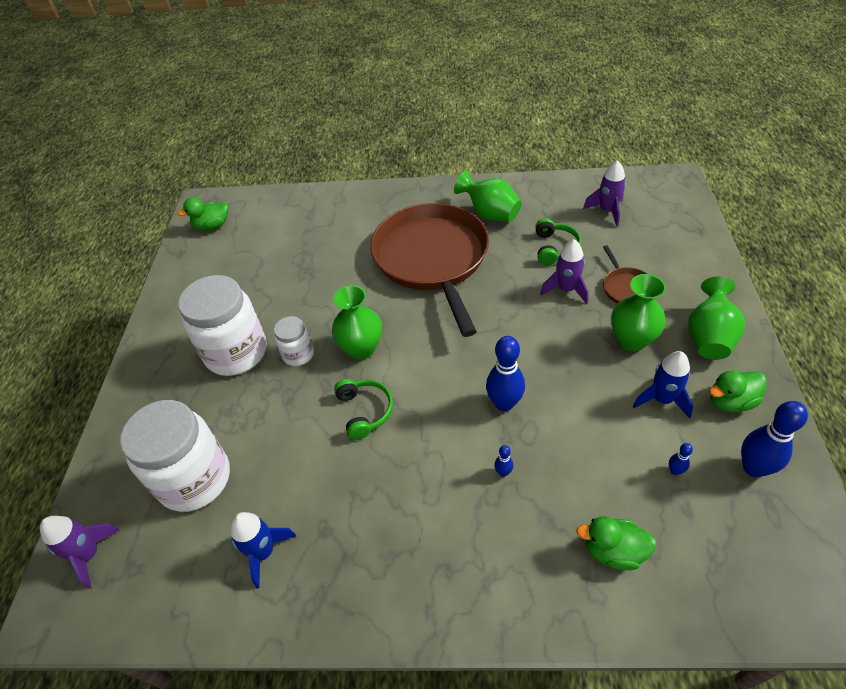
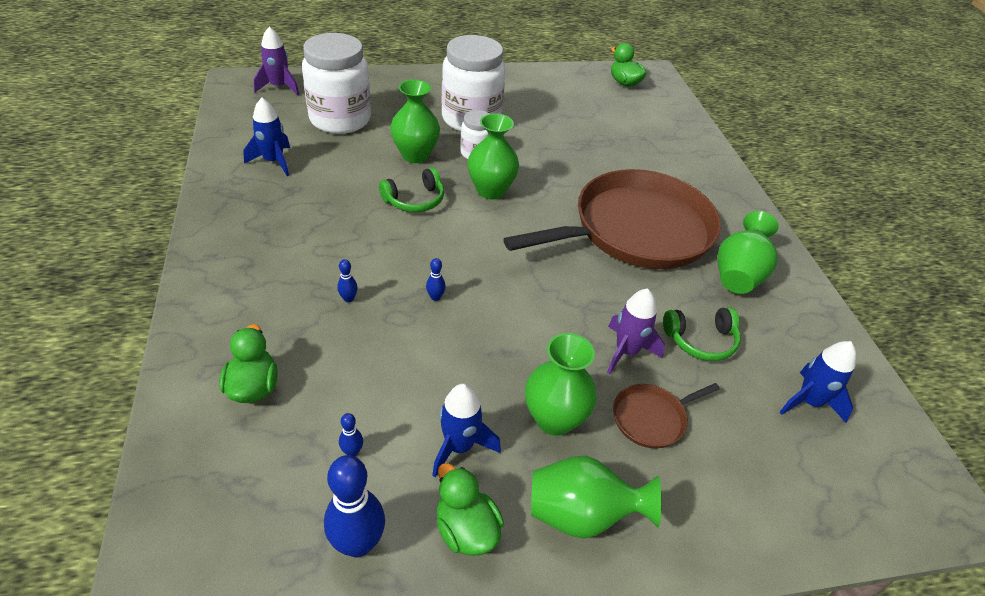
camera: 70 degrees right, 5 degrees down
(288, 406) = (415, 155): none -> green vase
(504, 403) = (435, 297): blue bowling pin -> blue bowling pin, size x0.46
(607, 211) = (809, 402): purple rocket -> blue rocket

